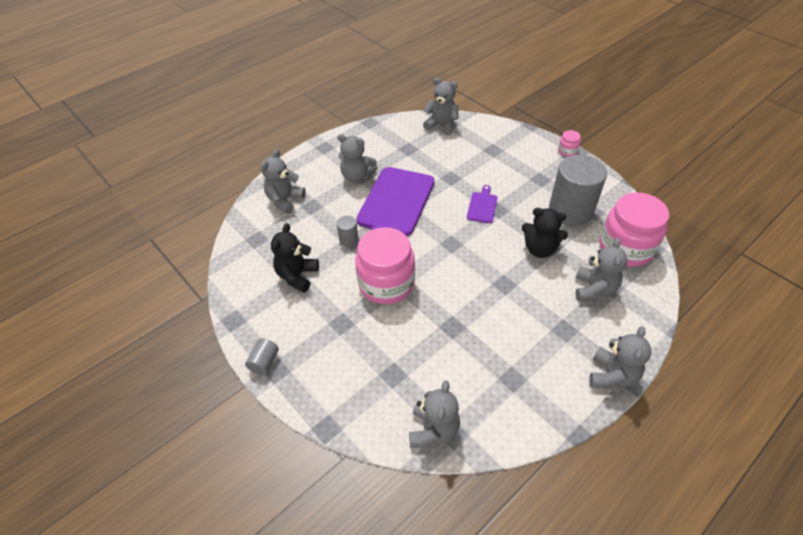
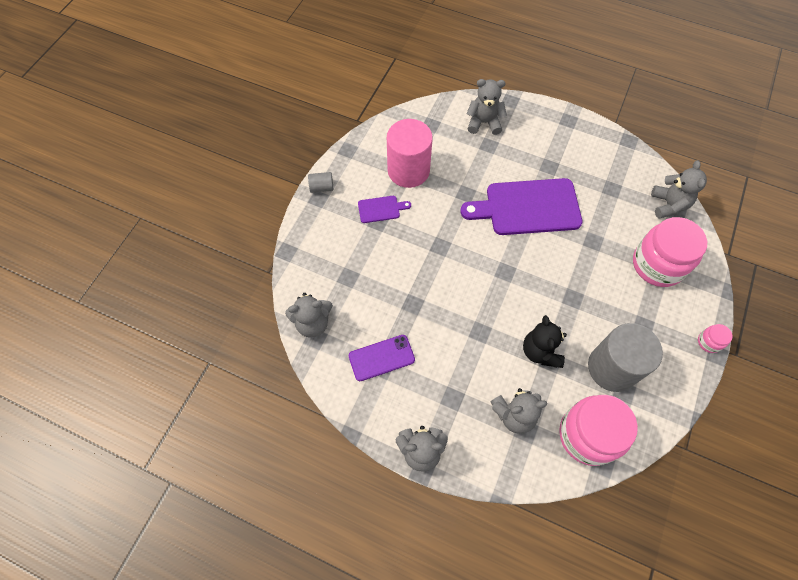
camera: 65 degrees right, 15 degrees up
(297, 276) = (408, 170): black teddy bear -> pink cylinder
(348, 239) = (467, 189): grey cylinder -> none
(357, 176) = (546, 162): grey teddy bear -> none
(386, 283) = (433, 237): pink jar -> pink jar (657, 264)
(482, 206) = (570, 282): purple cutting board -> purple cutting board (381, 209)
(501, 375) = (381, 358): none -> purple phone

